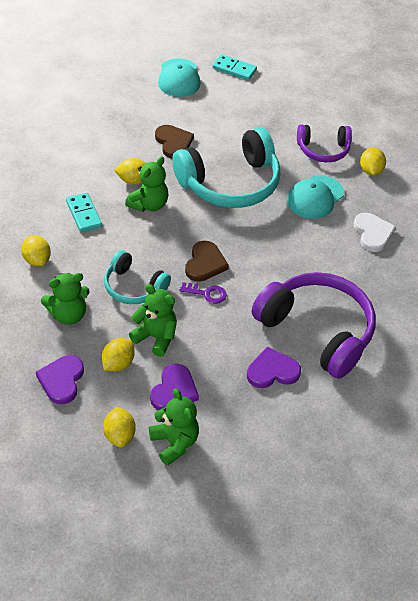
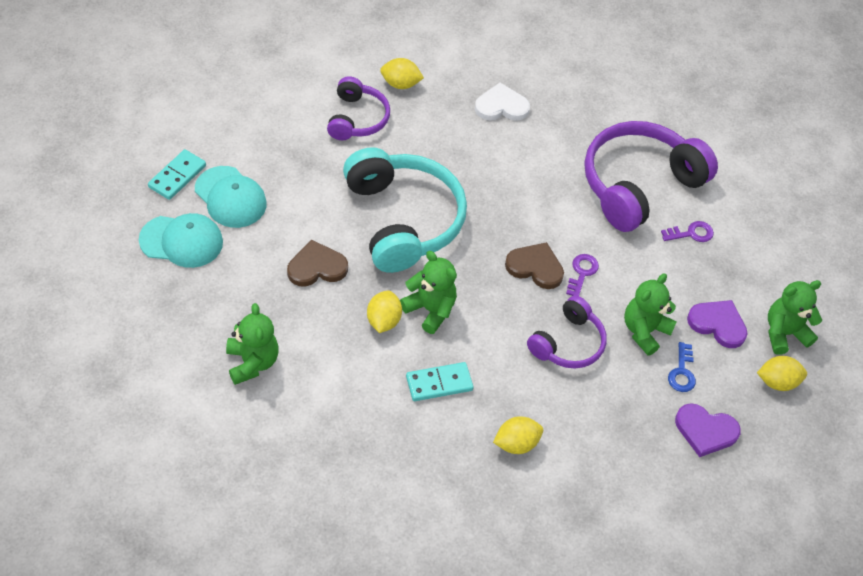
camera: 85 degrees left, 5 degrees up
(68, 315) = (608, 416): green teddy bear -> green teddy bear (252, 362)
(118, 364) = (682, 372): yellow lemon -> blue key
(134, 287) = (568, 343): turquoise headphones -> purple headphones
(272, 371) = (691, 233): purple heart -> purple key
(315, 197) = (438, 144): turquoise cap -> turquoise cap (230, 197)

